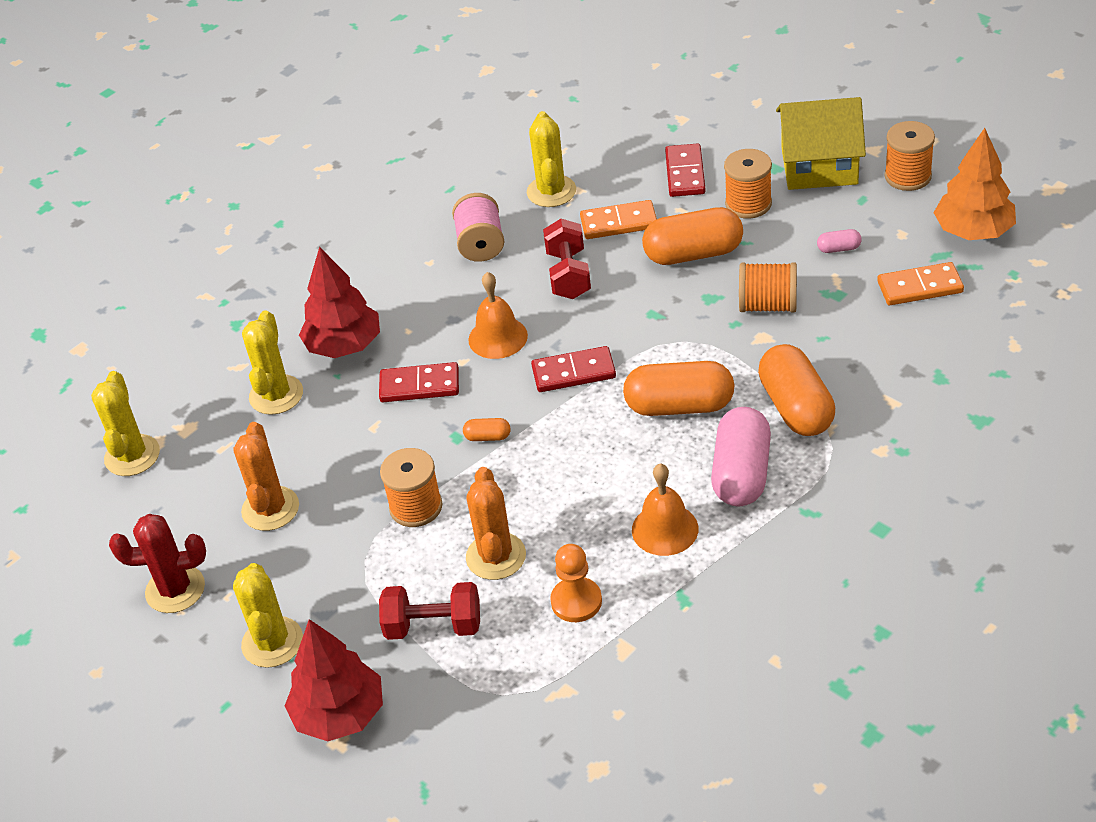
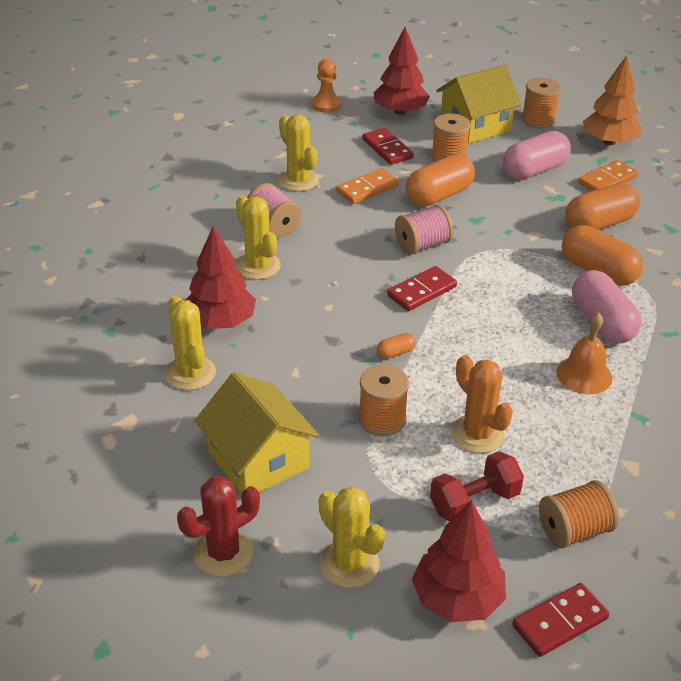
camera: 35 degrees left, 5 degrees down
(132, 456) = (92, 458): yellow cactus -> yellow cactus (258, 266)
(270, 509) = (258, 460): orange cactus -> yellow house
(419, 385) = (308, 333): red domino -> red domino (559, 622)
(498, 337) = (342, 283): orange bell -> none
(568, 275) = (360, 230): red dumbbell -> none
(576, 601) = (567, 445): orange pawn -> orange pawn (326, 105)
(621, 314) = (422, 245): none -> pink spool
(679, 406) = (518, 292): orange capsule -> orange capsule (599, 224)
(743, 123) = (400, 111): none -> red tree
(768, 305) = (520, 214): orange spool -> orange spool (574, 530)
(839, 248) = (534, 170): pink capsule -> pink capsule, size x2.30

